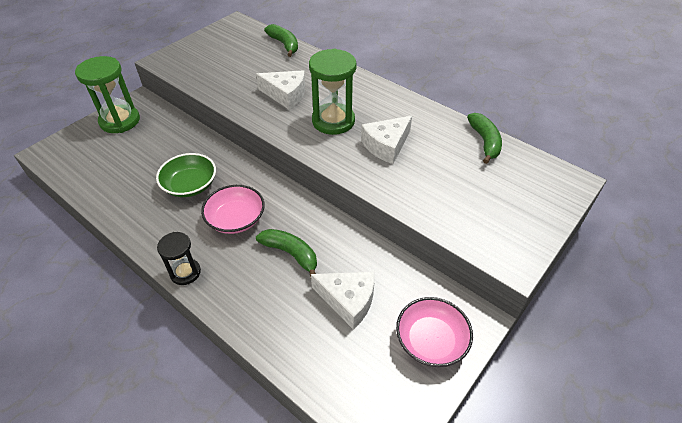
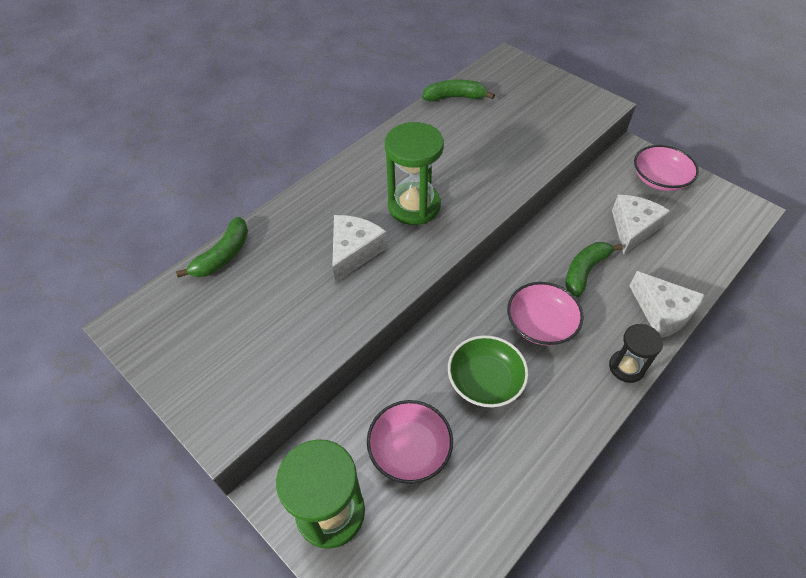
camera: 85 degrees left, 5 degrees up
(148, 150) = (410, 449): none -> pink bowl
(284, 44) = (223, 255): green banana -> green banana turned 150 degrees clockwise
(386, 146) = (460, 165): white cheese -> white cheese (662, 312)

